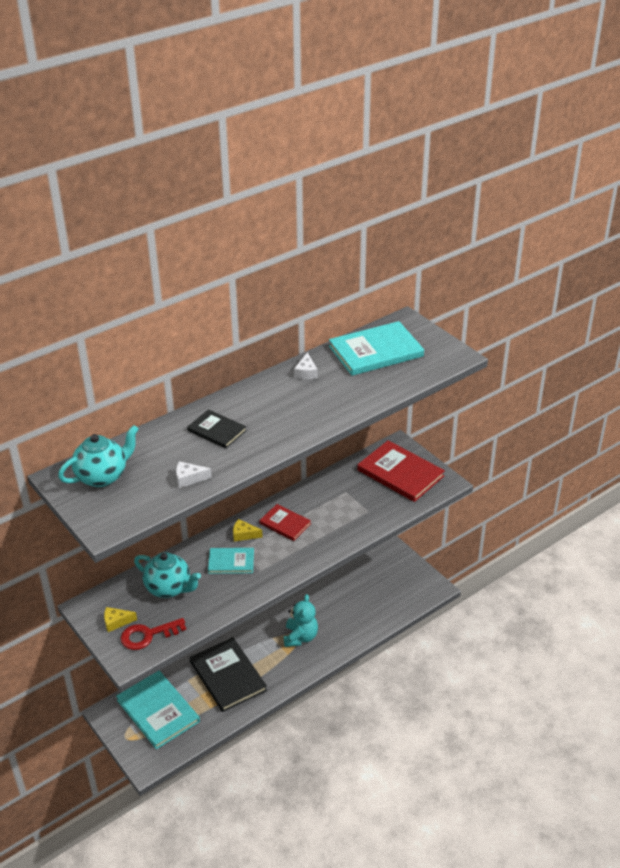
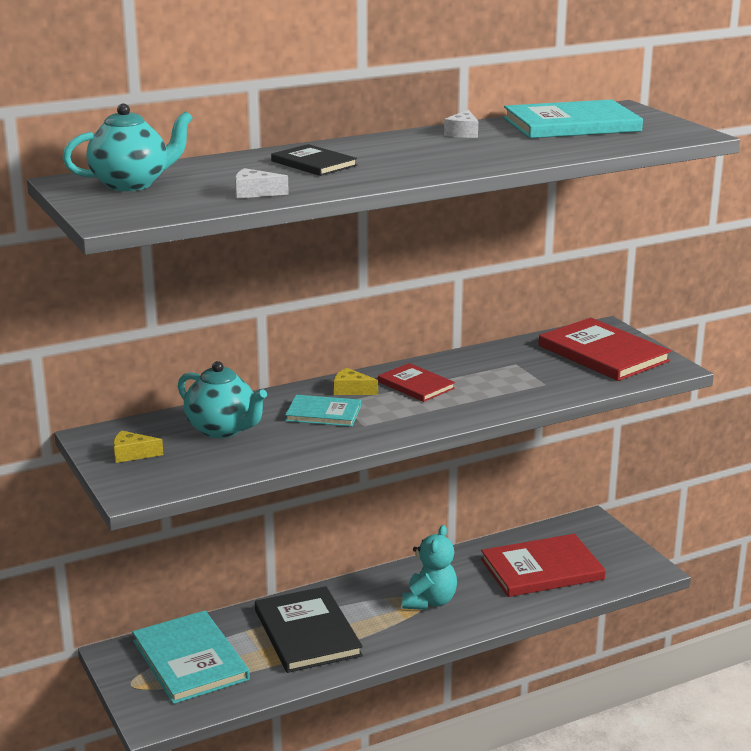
camera: 10 degrees right, 15 degrees down
(147, 635) = (172, 471): red key -> none
(367, 598) = (542, 569): none -> red book

